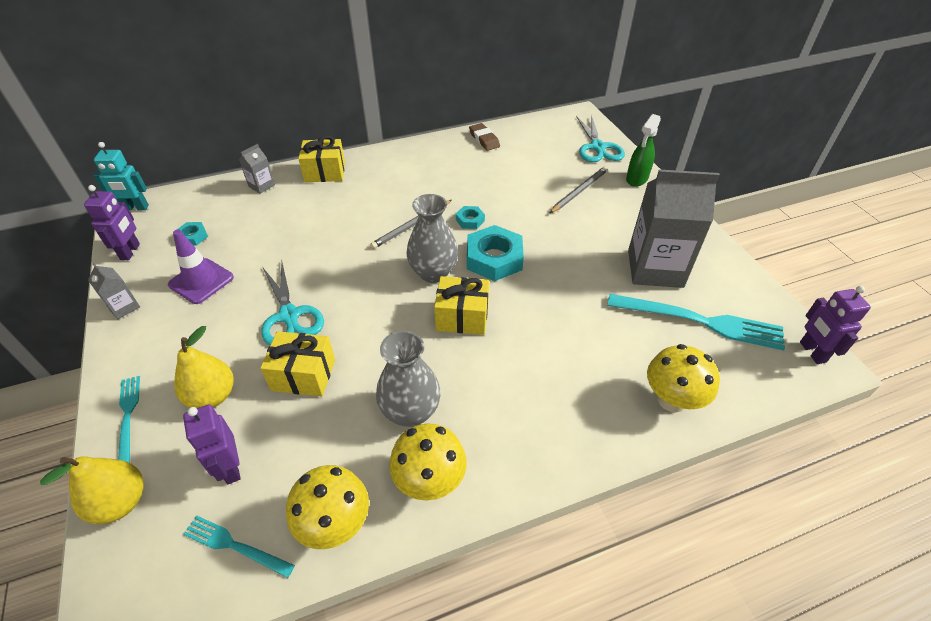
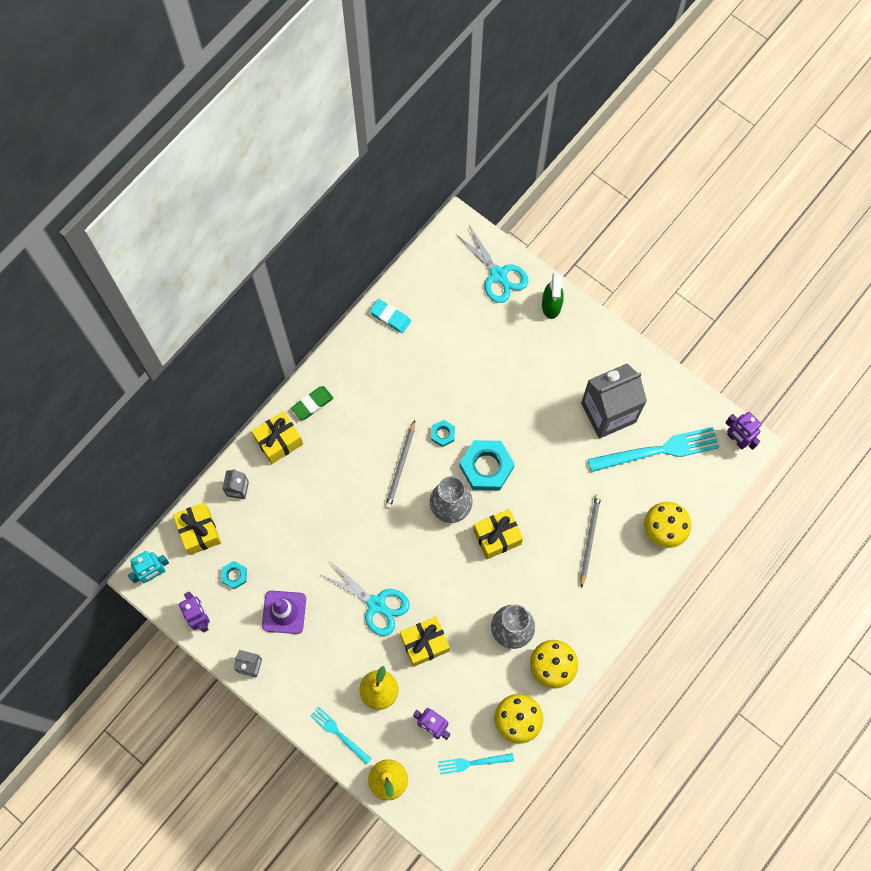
camera: 30 degrees left, 25 degrees up
(201, 198) = (199, 531): none -> yellow gift
(374, 162) = (312, 404): none -> green eraser
(484, 139) = (390, 317): brown eraser -> turquoise eraser
(579, 191) = (511, 348): grey pencil -> grey pencil (589, 539)

